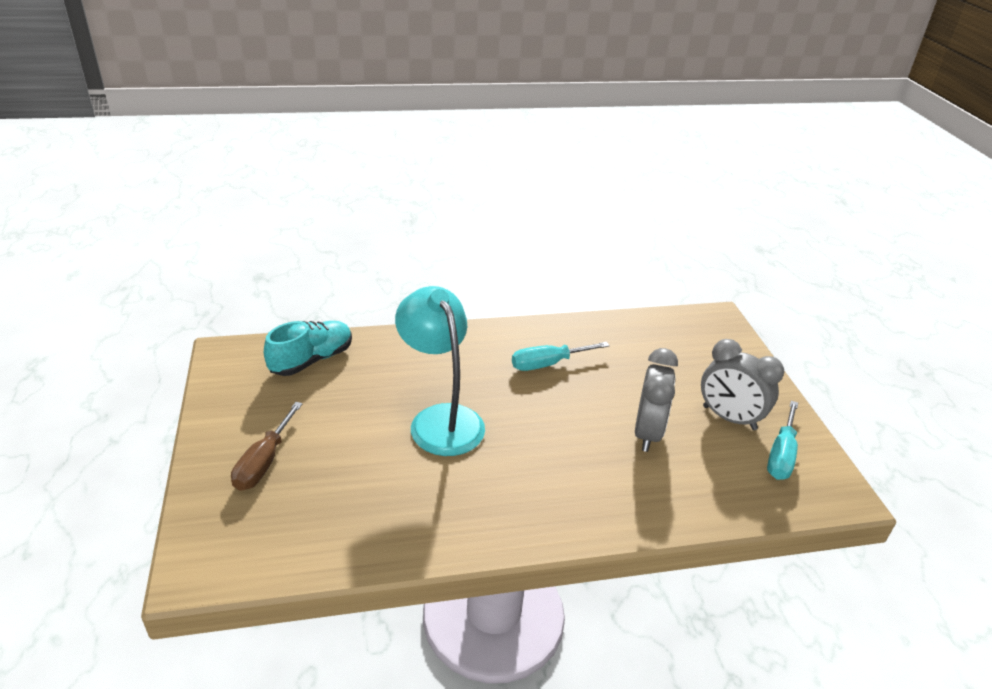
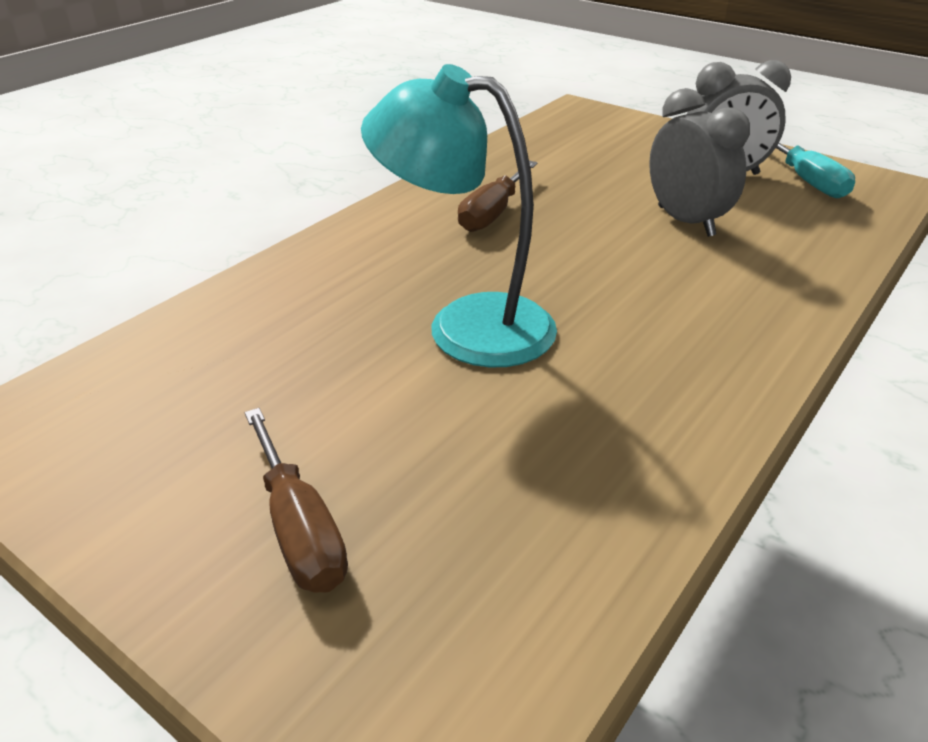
camera: 40 degrees left, 0 degrees up
(311, 360) = (172, 360): turquoise shoe -> none
(548, 364) = (492, 213): turquoise screwdriver -> brown screwdriver

